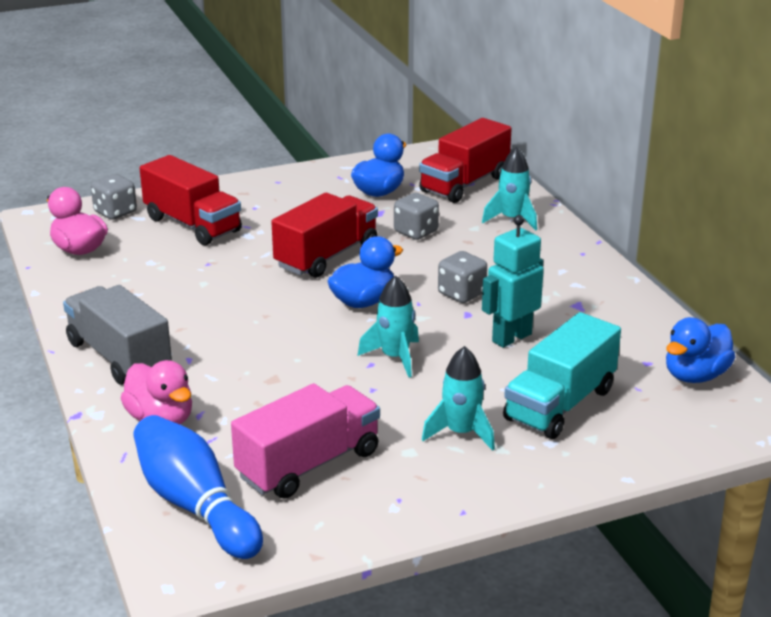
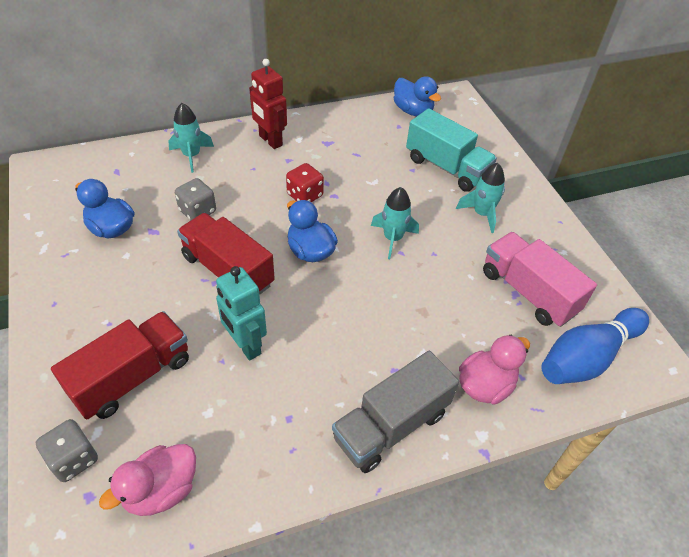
camera: 90 degrees left, 20 degrees up
(461, 294) = (305, 195): grey dice -> red dice
(464, 184) = (117, 174): red truck -> none
(511, 337) = (368, 178): turquoise robot -> turquoise robot (245, 345)
(563, 265) = (270, 141): none -> red robot

